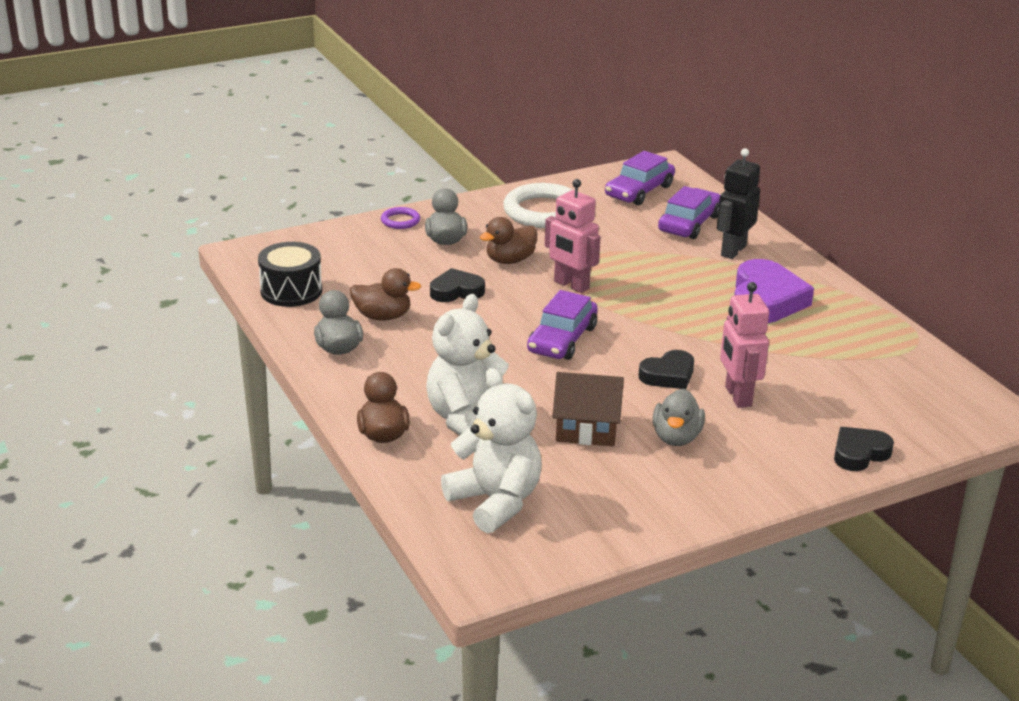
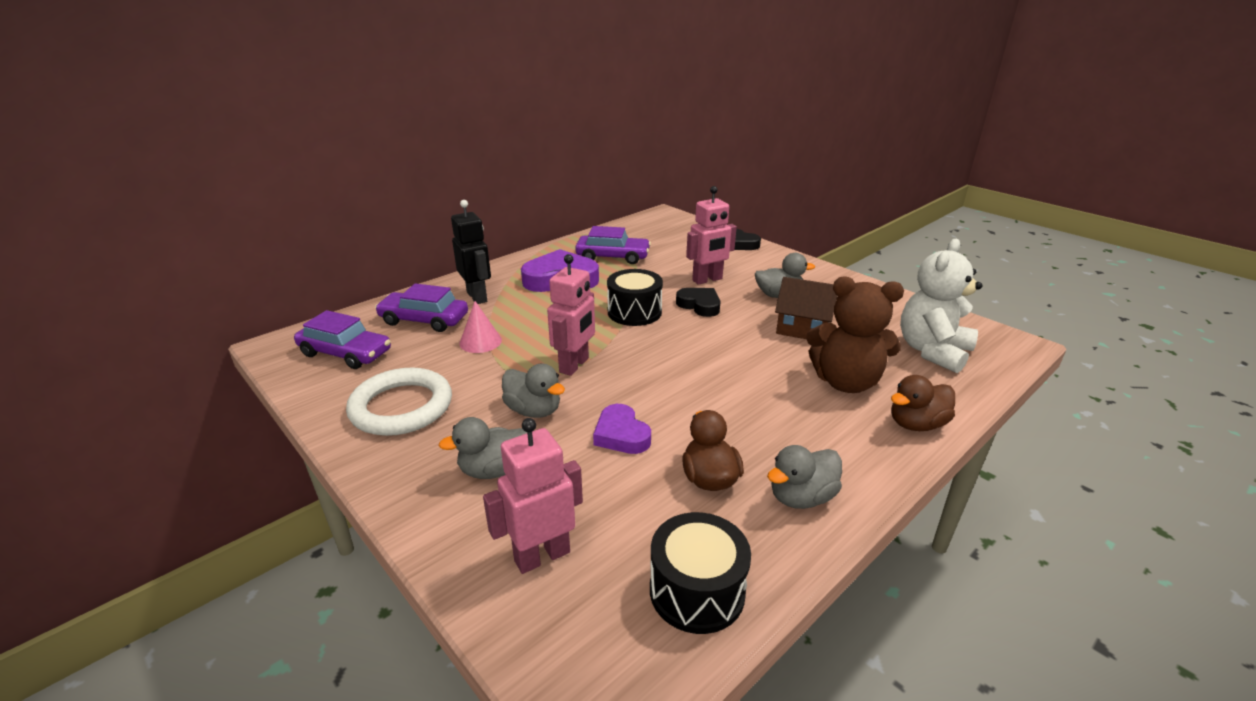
camera: 105 degrees left, 0 degrees up
(354, 248) = (542, 556): none -> pink robot
(400, 221) = (441, 528): purple ring -> none
(456, 291) = (621, 435): black heart -> purple heart
(468, 420) = (845, 382): white teddy bear -> brown teddy bear
(510, 260) = (533, 410): brown duck -> grey duck
(562, 339) = (679, 356): purple car -> purple car (613, 257)
(586, 429) = (802, 328): brown house -> brown house turned 60 degrees counterclockwise
(635, 246) = (480, 341): none -> pink cone
(666, 332) = (634, 312): none -> black drum
(733, 251) = (477, 297): black robot -> black robot turned 135 degrees counterclockwise

